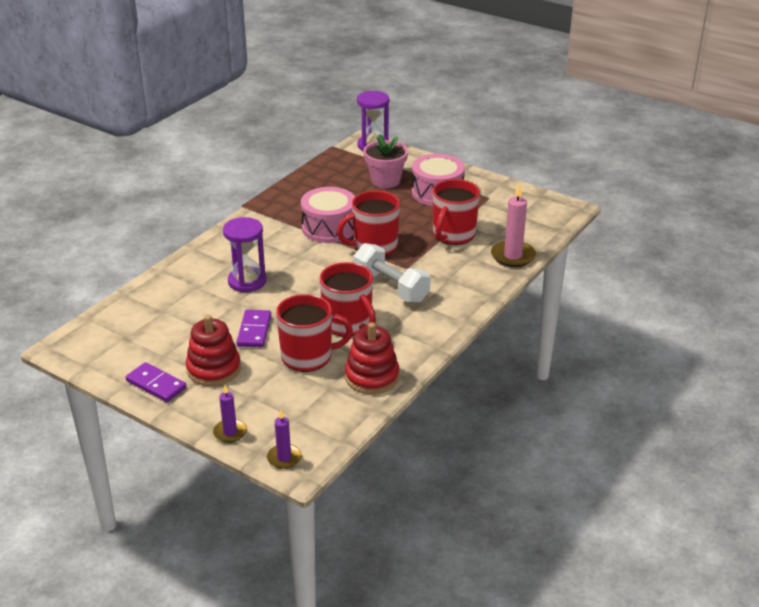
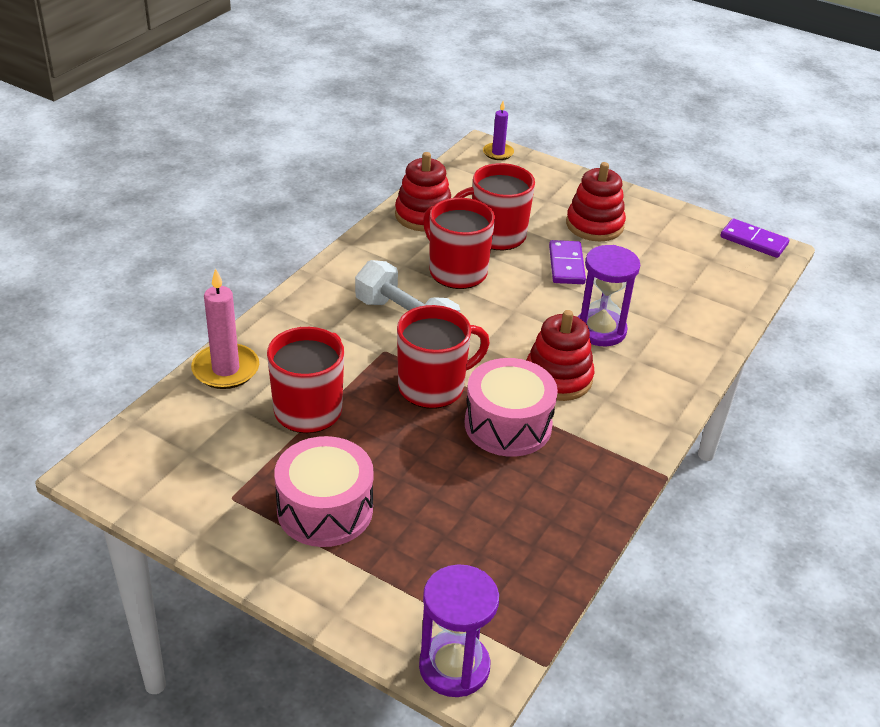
camera: 175 degrees right, 5 degrees up
(156, 384) = (647, 211): purple domino -> purple domino (753, 241)
(230, 432) = (554, 172): purple candle -> none
(289, 252) = (558, 378): none -> red stacking toy
(385, 180) = (422, 544): pink flower pot -> none

